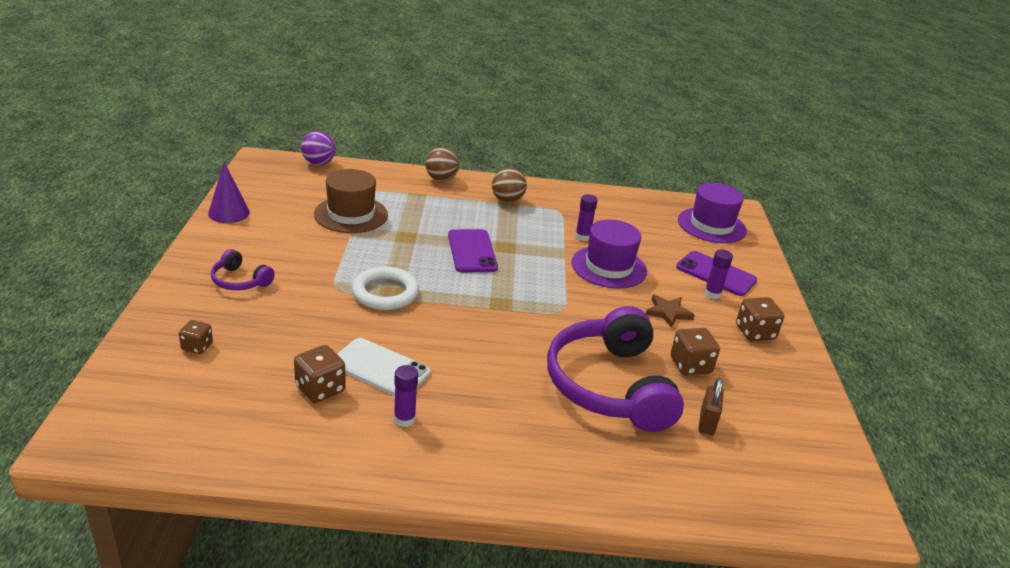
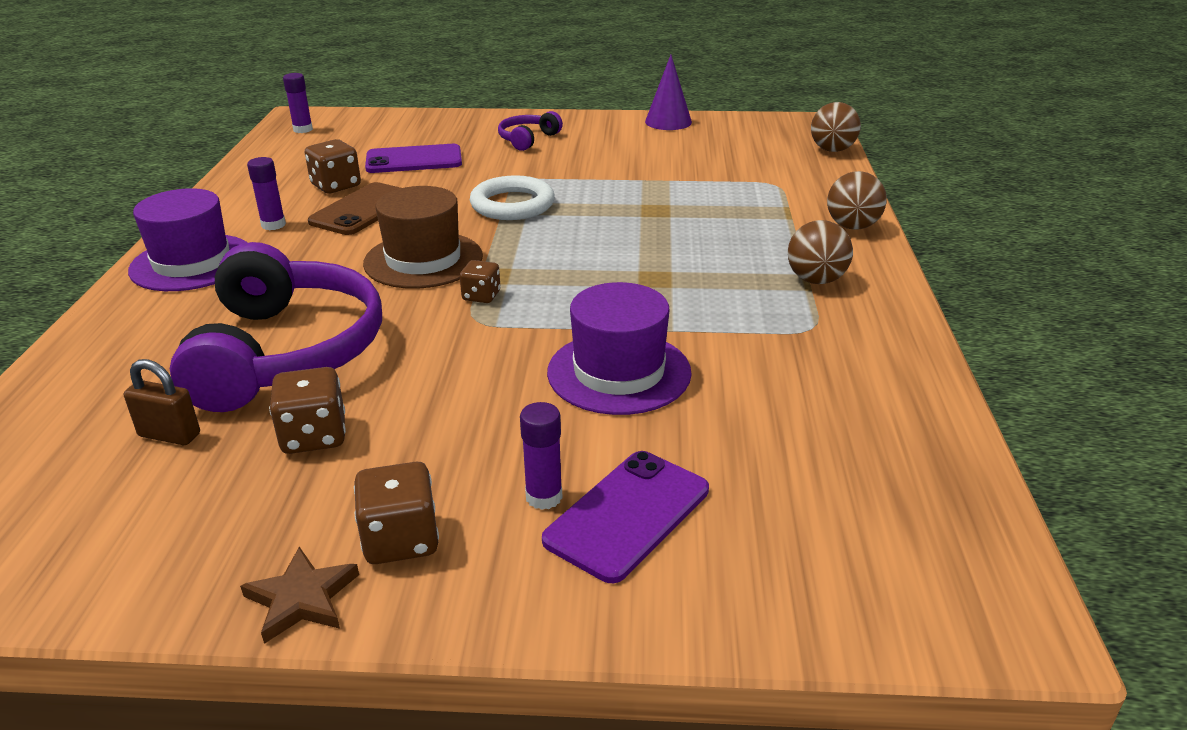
camera: 95 degrees right, 0 degrees up
(197, 346) = (414, 136): brown dice -> brown dice (481, 296)
(318, 163) = (832, 150): purple ball -> brown ball
(351, 214) = (698, 176): brown hat -> brown hat (423, 260)
(380, 368) = (363, 210): white phone -> brown phone
(472, 251) = (631, 253): purple phone -> purple phone (414, 160)
(582, 236) = (721, 350): purple glue stick -> purple glue stick (303, 129)
(609, 386) = (287, 352): purple headphones -> purple headphones turned 90 degrees clockwise
(668, 313) = (473, 427): brown star -> brown star (302, 598)
(711, 225) = (870, 544): purple hat -> purple hat (192, 263)

